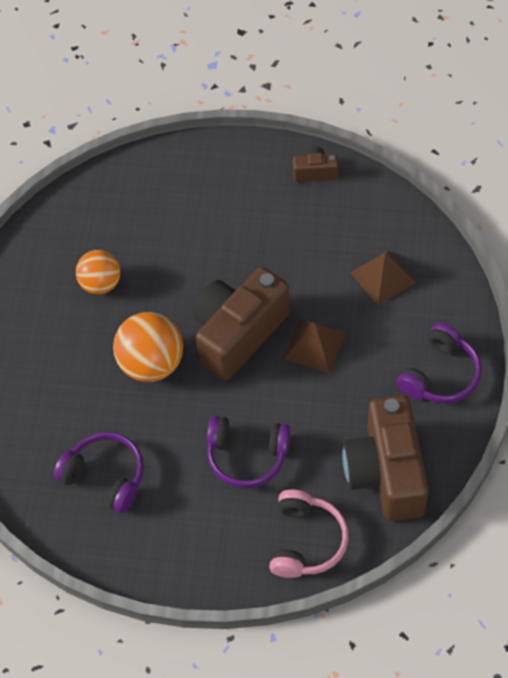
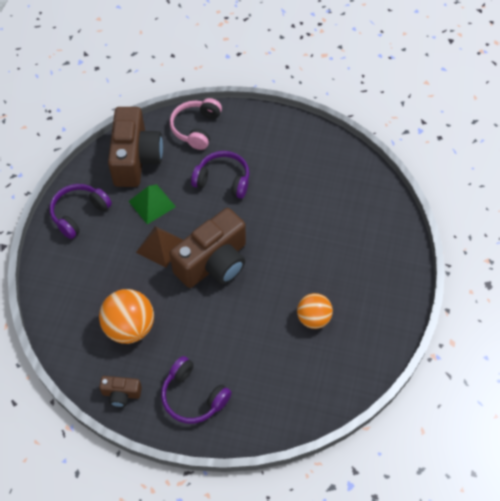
camera: 175 degrees left, 0 degrees up
(105, 476) = (318, 181): purple headphones -> purple headphones (193, 396)
(151, 363) = (280, 250): orange ball -> orange ball (130, 327)
(342, 404) = (152, 204): none -> green pyramid
(383, 277) = (95, 290): brown pyramid -> none

